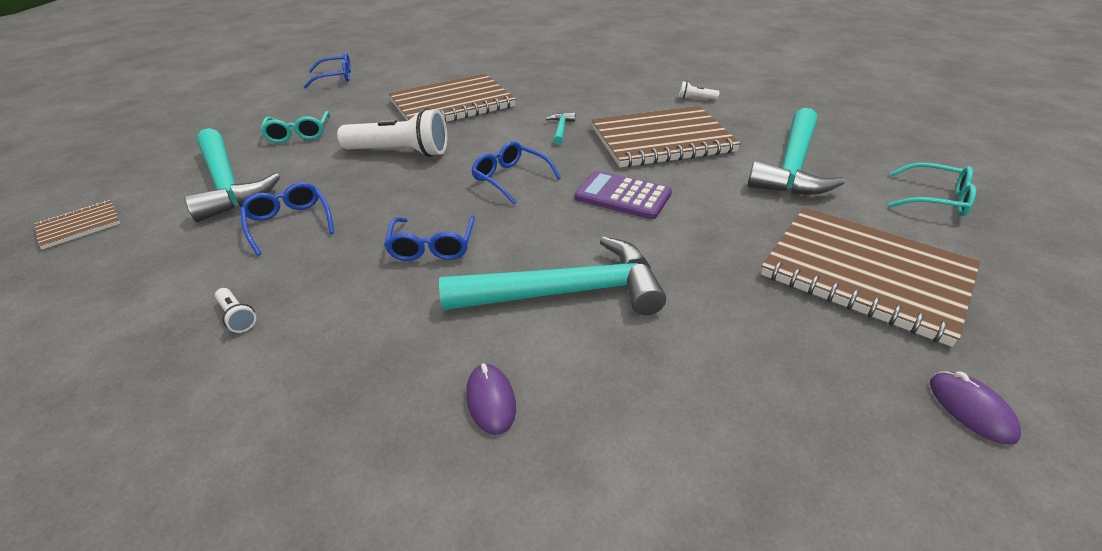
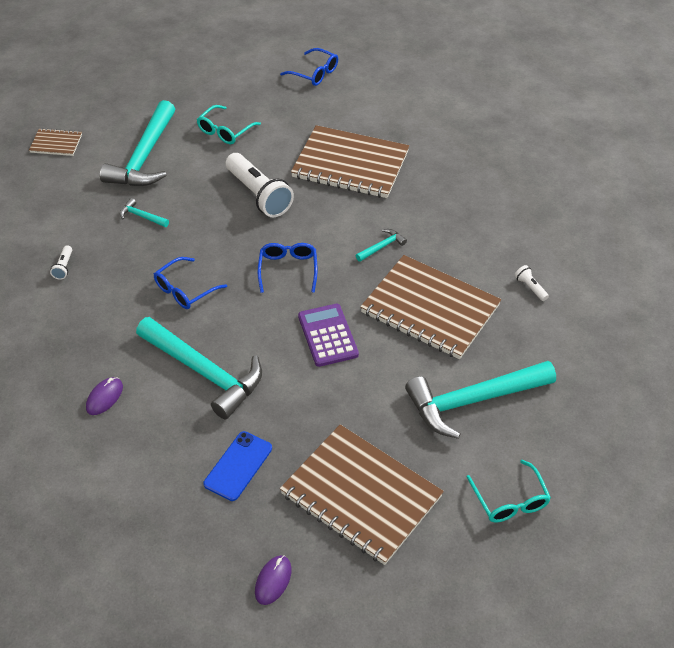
camera: 45 degrees right, 10 degrees up
(289, 223) = (142, 216): blue glasses -> turquoise hammer
(741, 340) = (238, 466): none -> blue phone
(865, 274) = (361, 495): brown notebook -> brown notebook turned 45 degrees counterclockwise

